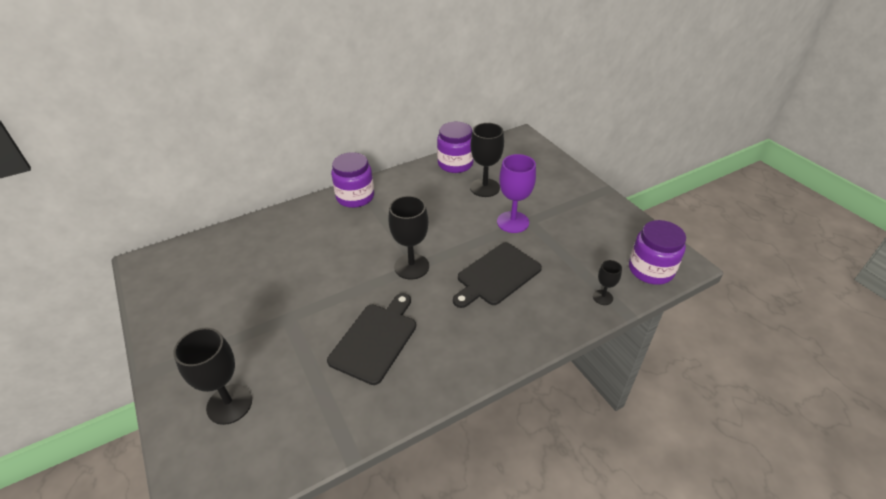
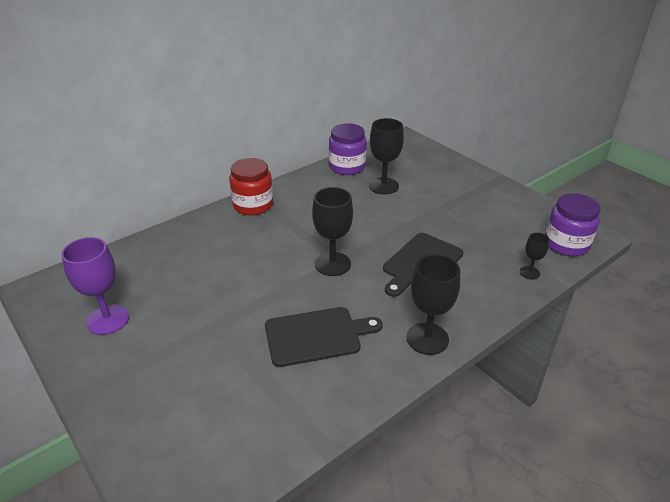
camera: 10 degrees left, 5 degrees down
(229, 404) = (177, 416): black goblet -> black goblet (427, 338)
(355, 197) = (253, 205): purple jar -> red jar
(375, 339) = (316, 335): black cutting board -> black cutting board turned 60 degrees clockwise
(513, 222) = (421, 214): purple goblet -> purple goblet (108, 319)

